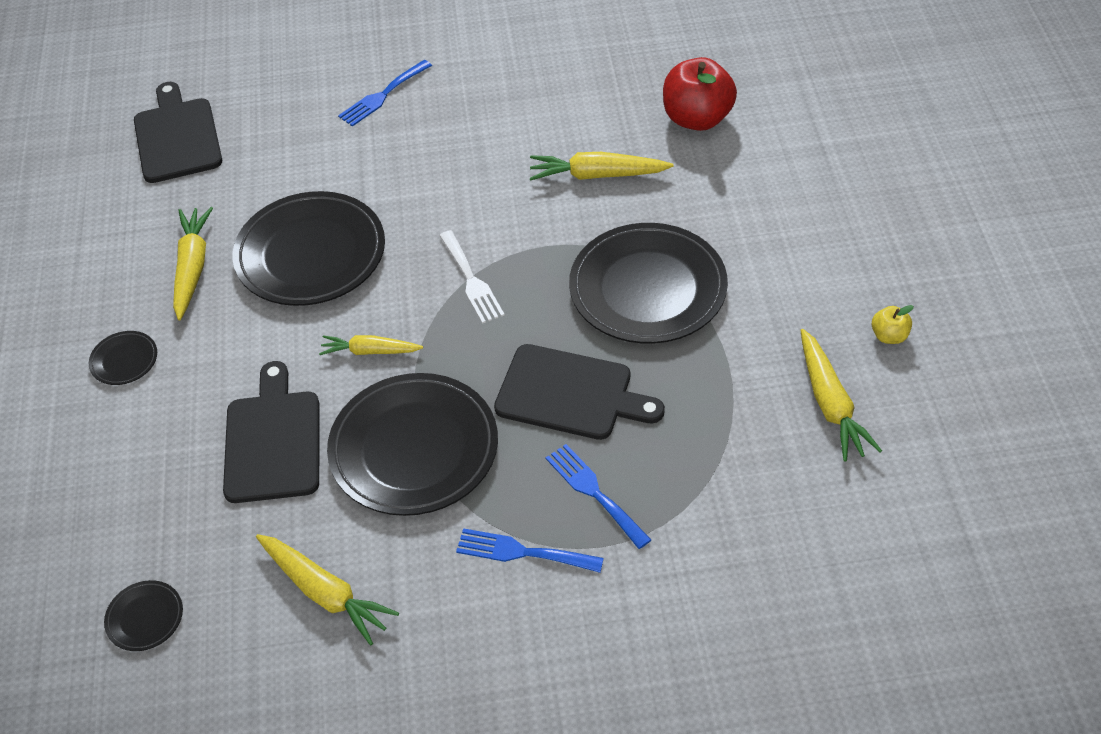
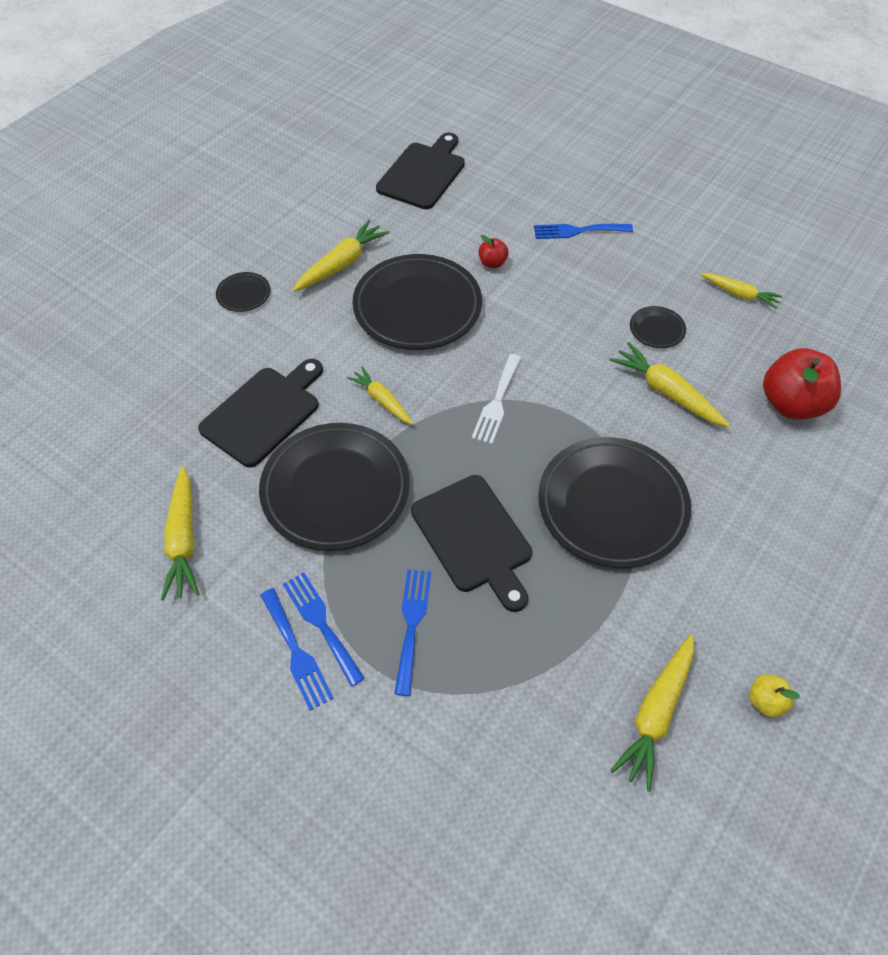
camera: 40 degrees right, 5 degrees up
(145, 618) = (81, 465): black plate -> black plate (656, 329)
(337, 172) = (492, 263): none -> red apple
(528, 588) = (296, 653): none -> blue fork
(572, 60) = (739, 294): none -> yellow carrot

